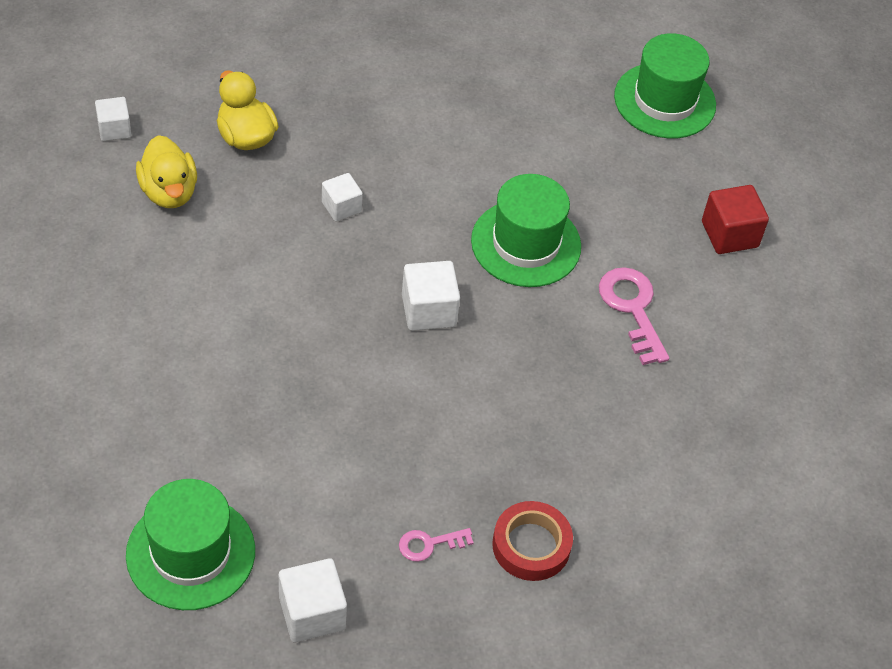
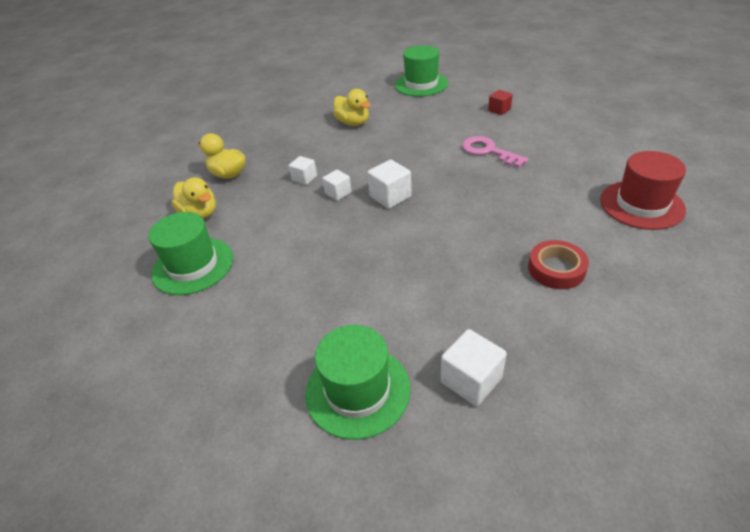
camera: 20 degrees left, 10 degrees down
(114, 129) = (147, 202): white cube -> white cube (338, 193)
(429, 544) = (501, 299): pink key -> none
(489, 130) = (353, 123): none -> yellow duck
(526, 243) = (412, 151): green hat -> green hat (193, 265)
(729, 234) = (499, 110): red cube -> red cube, size x0.65
(739, 524) = (641, 205): none -> red hat

